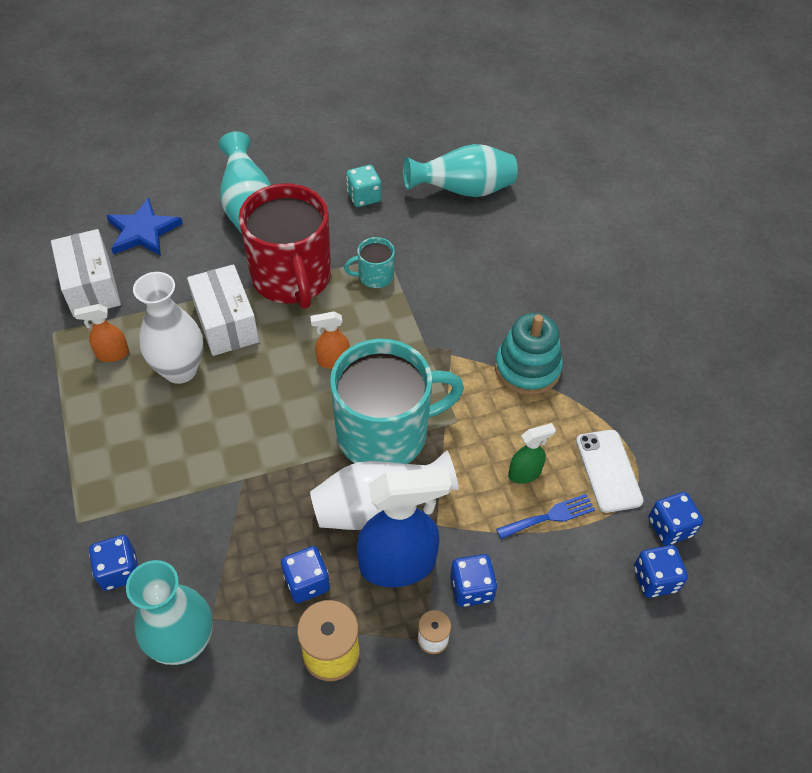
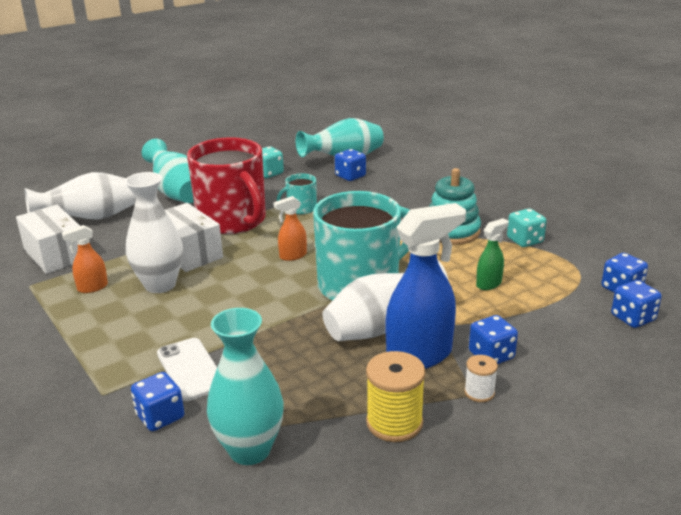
camera: 15 degrees left, 25 degrees down
(143, 231) = (90, 218): blue star -> white vase
(307, 582) = (345, 384): blue dice -> blue dice (350, 176)
(550, 516) = (525, 302): blue fork -> none
(603, 409) = (525, 240): none -> turquoise dice
(608, 471) = (552, 270): white phone -> white phone (190, 369)

